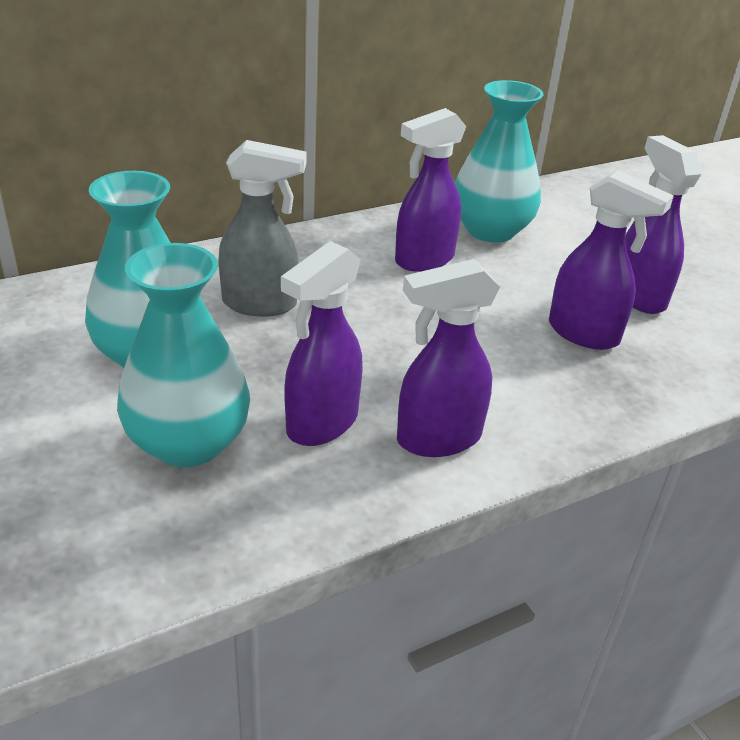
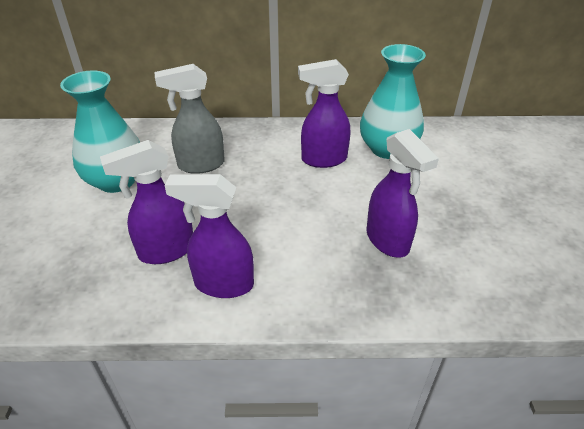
camera: 30 degrees right, 5 degrees up
(188, 443) = (88, 239): turquoise vase -> none
(261, 304) = (200, 165): grey spray bottle -> grey spray bottle turned 135 degrees clockwise
(638, 296) = (455, 223): purple spray bottle -> none

